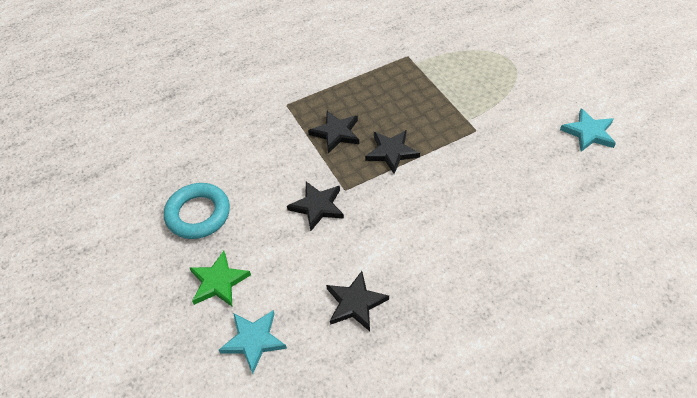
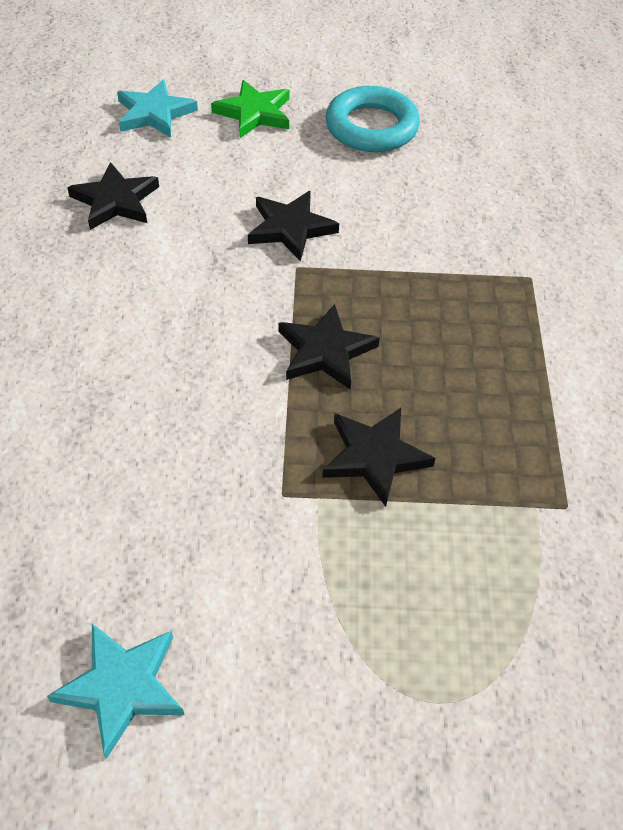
camera: 115 degrees right, 0 degrees up
(336, 133) = (419, 306): black star -> black star (374, 456)

